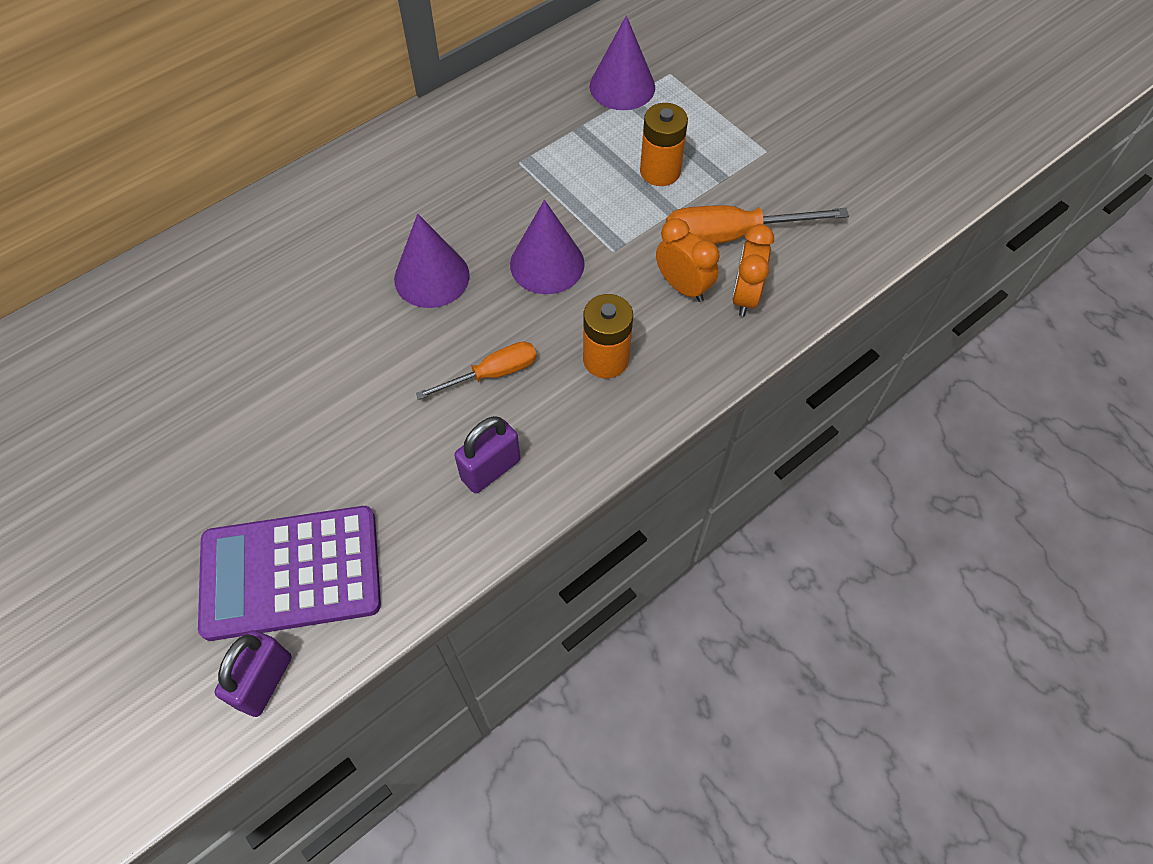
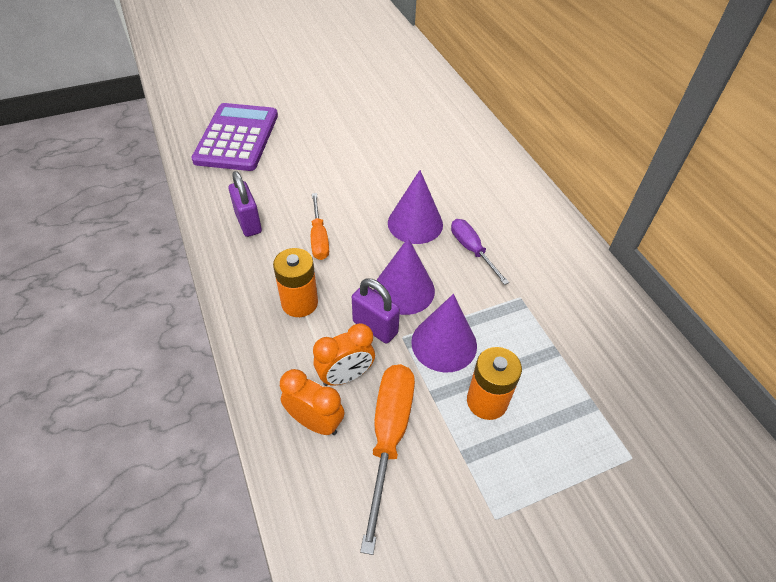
camera: 105 degrees right, 10 degrees down
(264, 681) = (187, 124): purple padlock -> purple padlock (375, 327)
(461, 213) = (472, 250): none -> purple screwdriver
(622, 86) = (613, 404): purple cone -> purple cone (444, 343)

